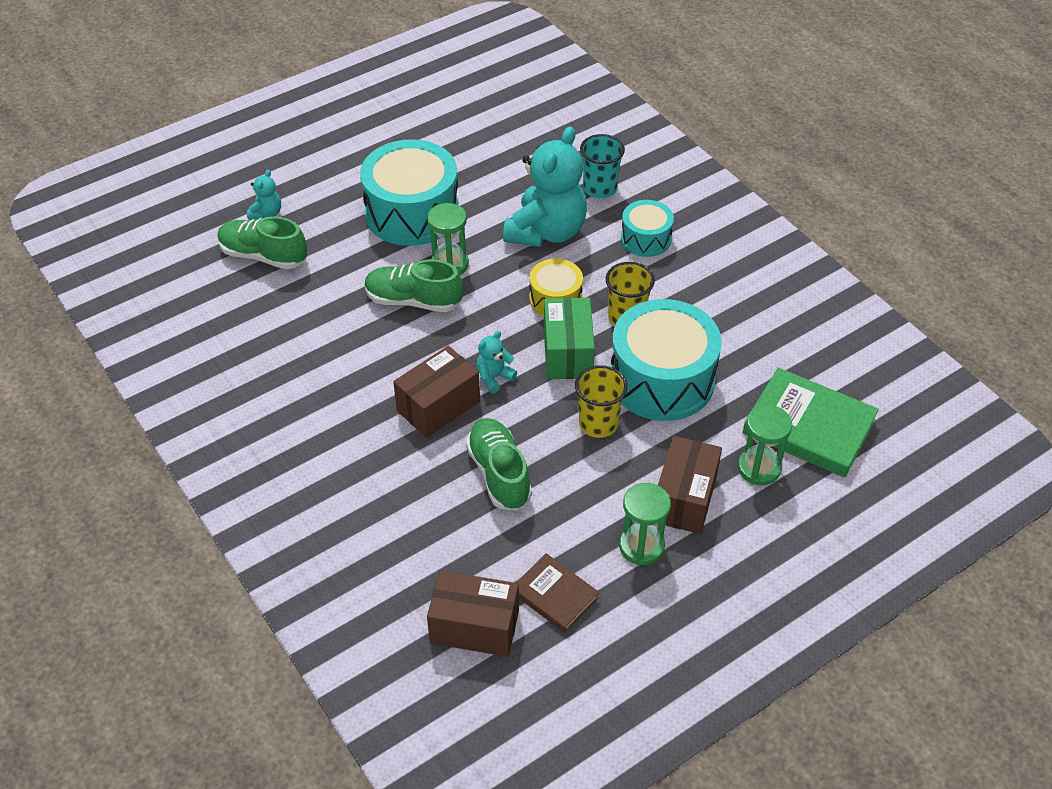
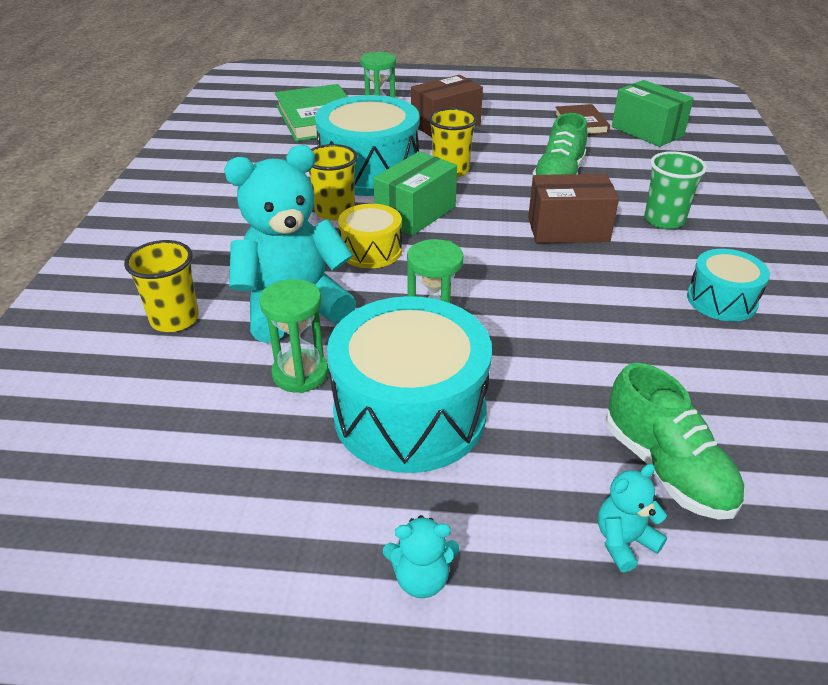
camera: 140 degrees left, 10 degrees down
(370, 466) = (664, 220): none -> green cup
(413, 301) = (510, 315): green shoe -> none
(474, 627) = (647, 131): brown box -> green box
(494, 377) = (498, 226): turquoise teddy bear -> turquoise teddy bear (421, 578)
(600, 188) = (174, 319): turquoise cup -> yellow cup
(641, 546) = (501, 120): green hourglass -> green hourglass (300, 374)
(646, 239) = (219, 254): turquoise drum -> turquoise drum (721, 300)

